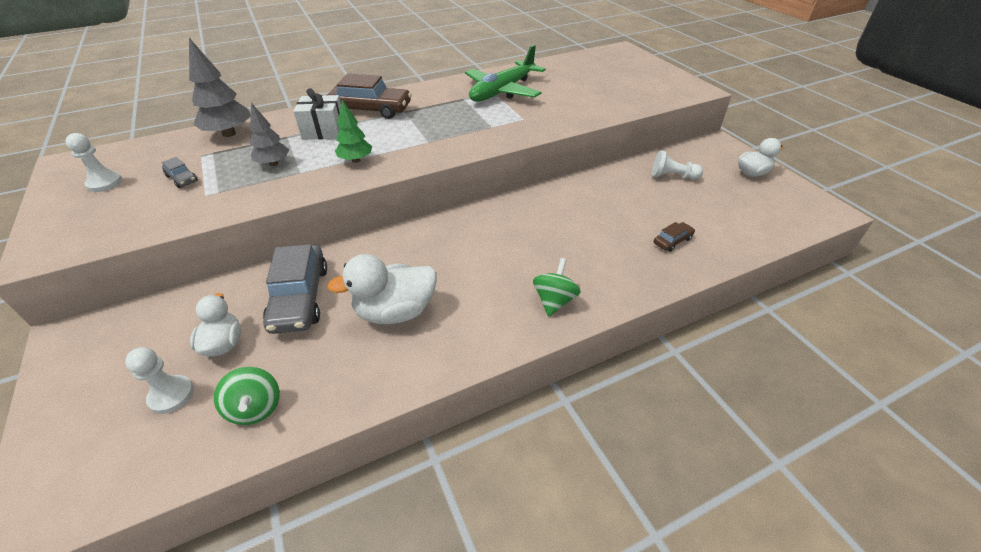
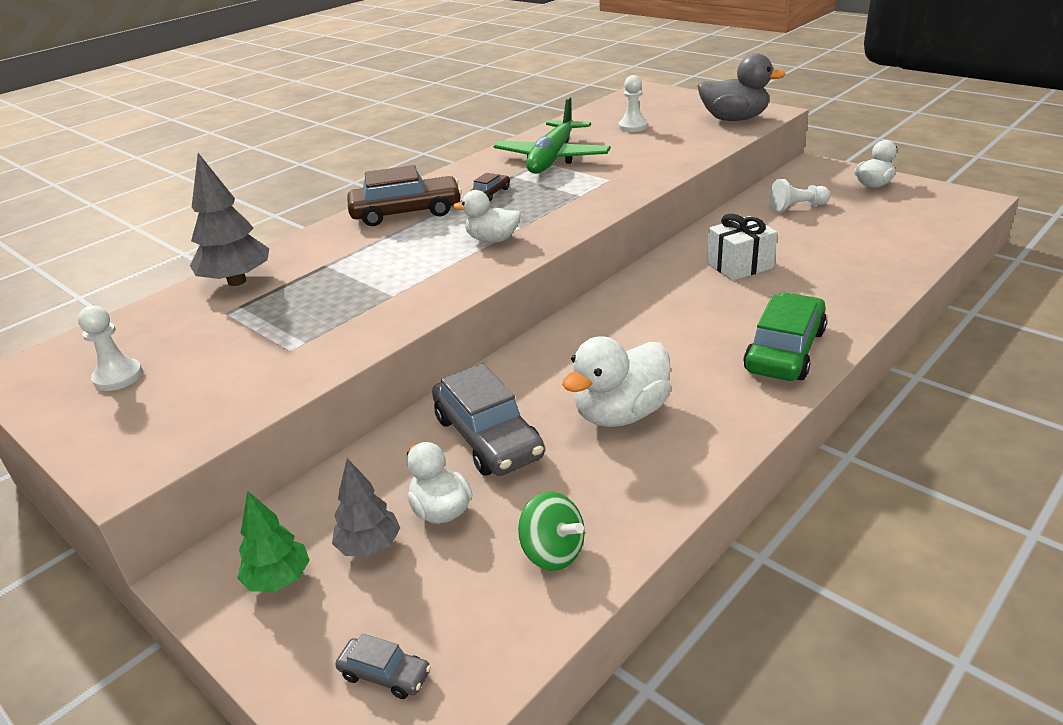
camera: 20 degrees left, 10 degrees down
(171, 395) = (430, 579): white pawn -> white pawn (633, 127)
(182, 179) = (232, 342): grey car -> grey car (385, 674)
(273, 163) = (344, 296): grey tree -> grey tree (369, 546)
(324, 131) = (370, 248): white gift -> white gift (739, 265)
(356, 160) = (451, 266): green tree -> green tree (279, 580)
(401, 147) = (492, 239): none -> white duck
(554, 300) = (785, 351): green spinning top -> green car
(663, 90) = (734, 119): none -> grey duck
(672, 241) = (852, 265): brown car -> brown car (490, 193)

